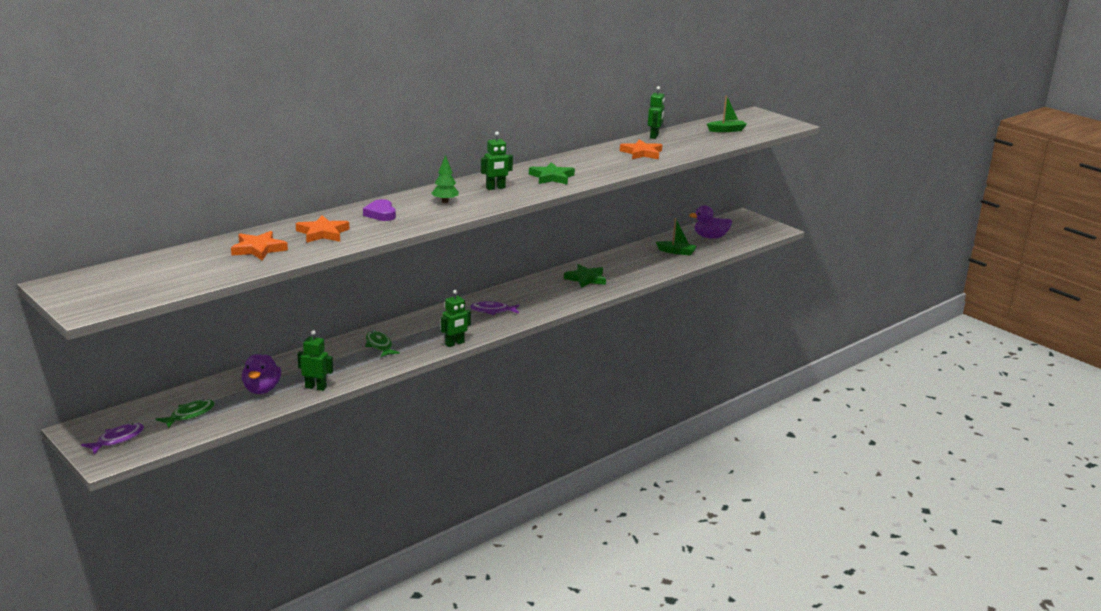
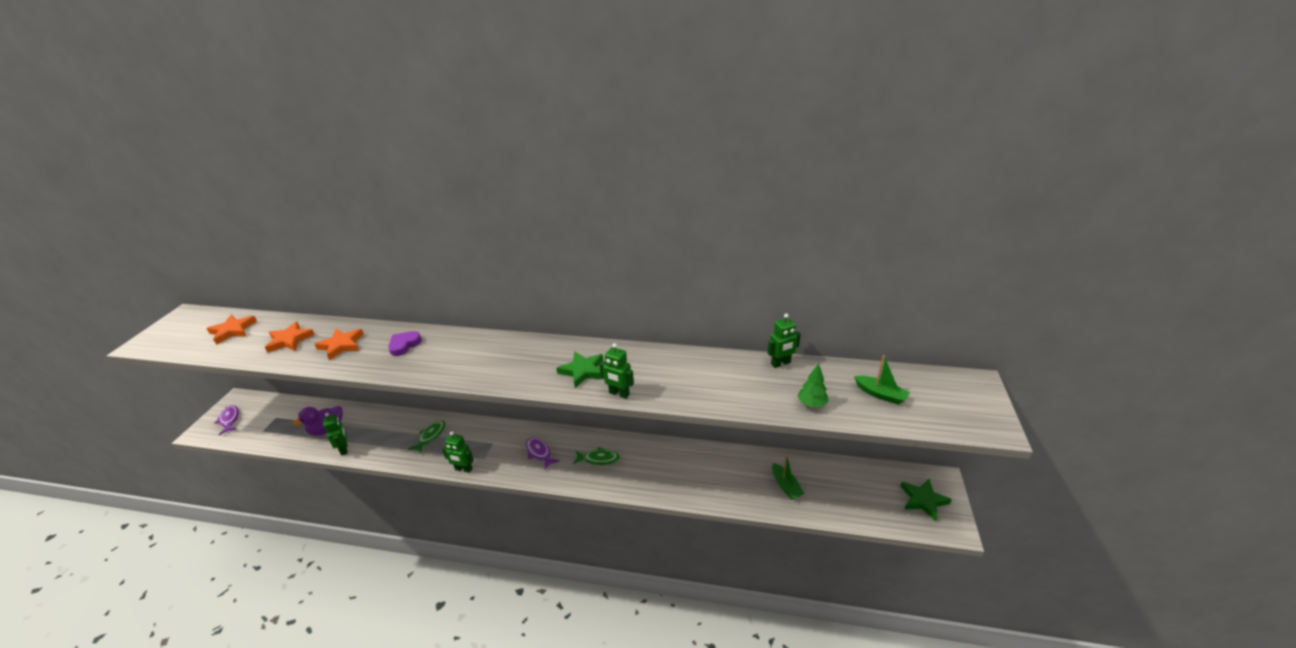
camera: 55 degrees right, 10 degrees up
(117, 439) = (229, 419): purple fish -> purple fish turned 120 degrees counterclockwise
(190, 415) = (275, 424): green fish -> green fish (599, 459)
(445, 201) = (461, 355): green tree -> green tree (812, 404)
(495, 188) = (520, 360): green robot -> green robot (619, 394)
(586, 279) = (656, 465): green star -> green star (923, 500)
(642, 153) = (720, 382): orange star -> orange star (233, 331)
(710, 237) = (852, 488): purple duck -> none

